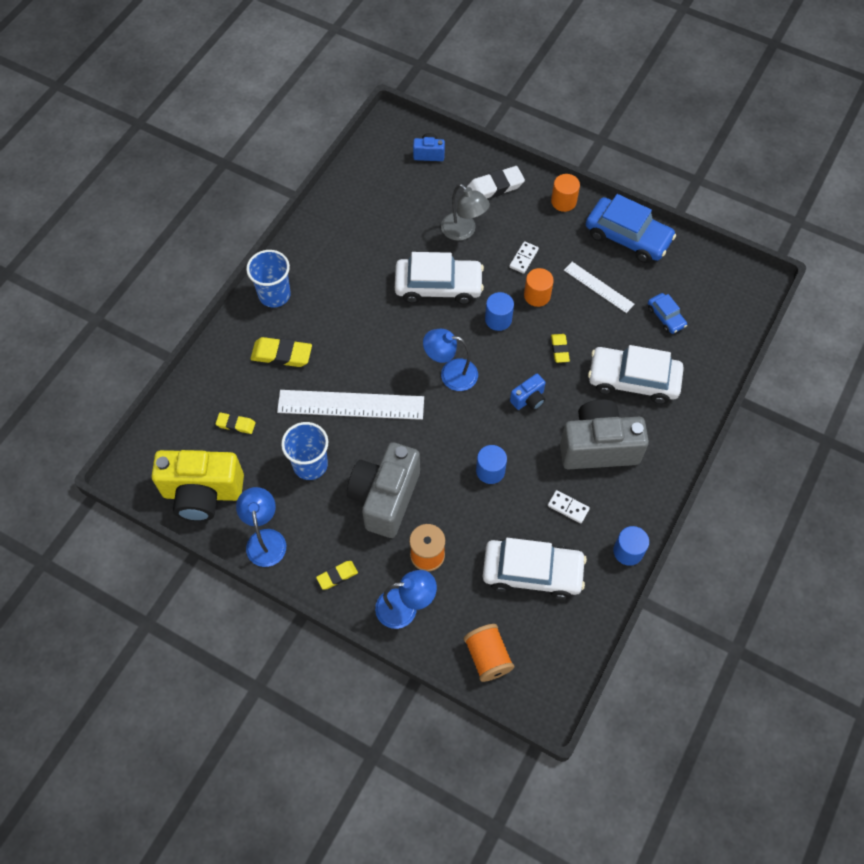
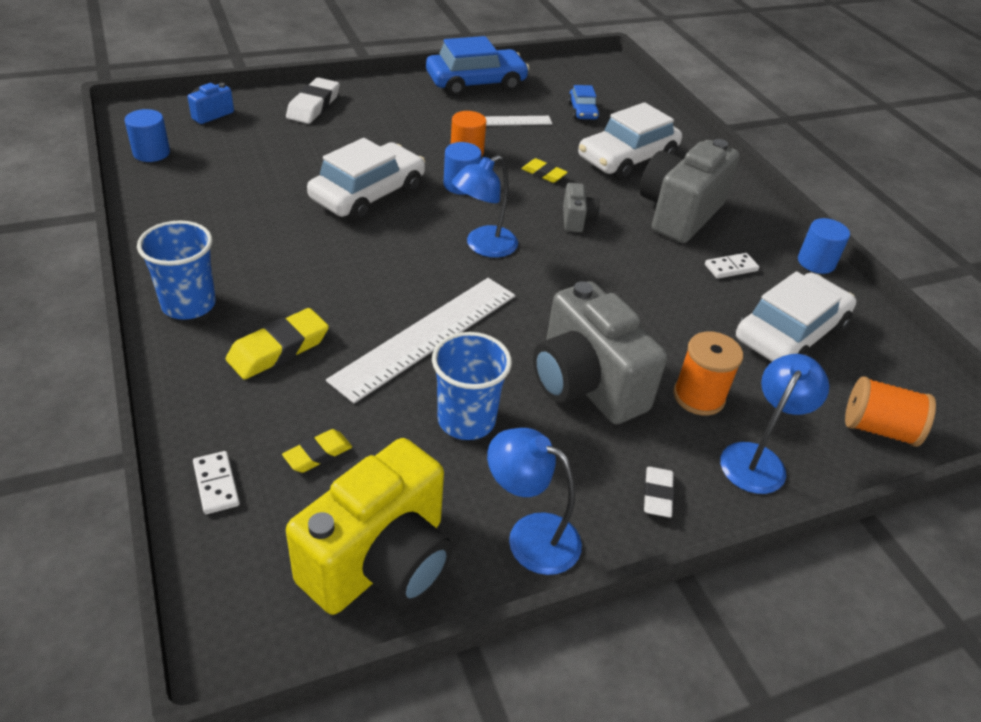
camera: 55 degrees left, 20 degrees down
(337, 576) = (657, 495): yellow eraser -> white eraser
(463, 231) = (331, 146): grey lamp -> none
(490, 471) = (634, 289): blue cylinder -> blue cylinder (151, 153)
(524, 258) = (415, 136): white domino -> white domino (216, 484)
(528, 399) = (577, 220): blue camera -> grey camera
(563, 201) = (390, 87): orange cylinder -> none
(666, 317) = (582, 111): blue car -> blue car turned 75 degrees clockwise

